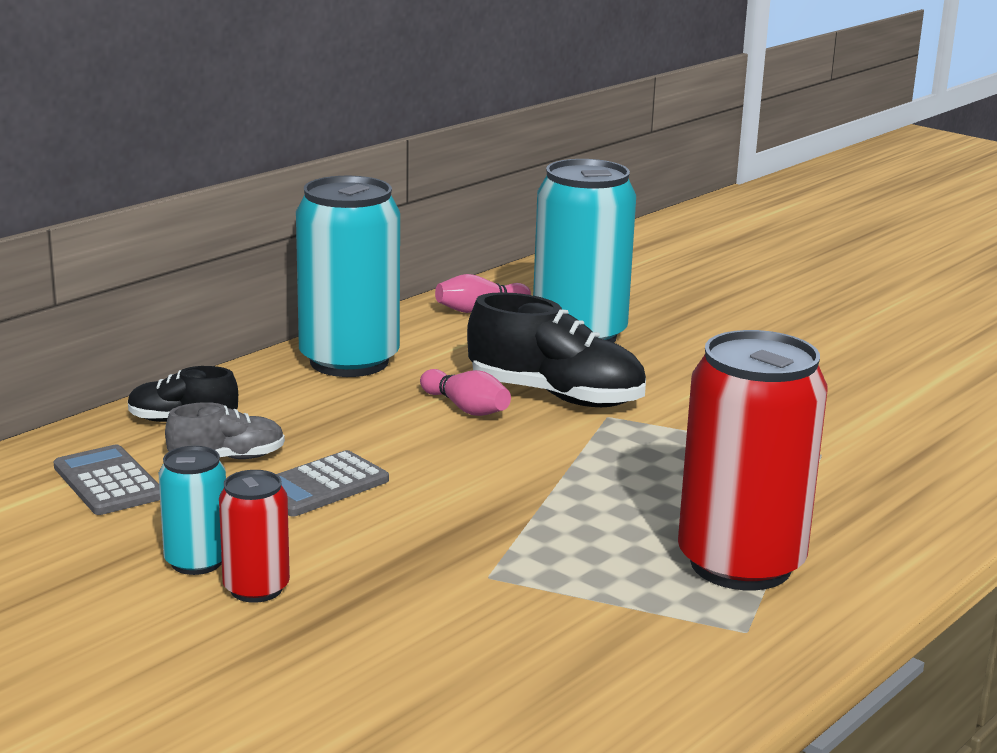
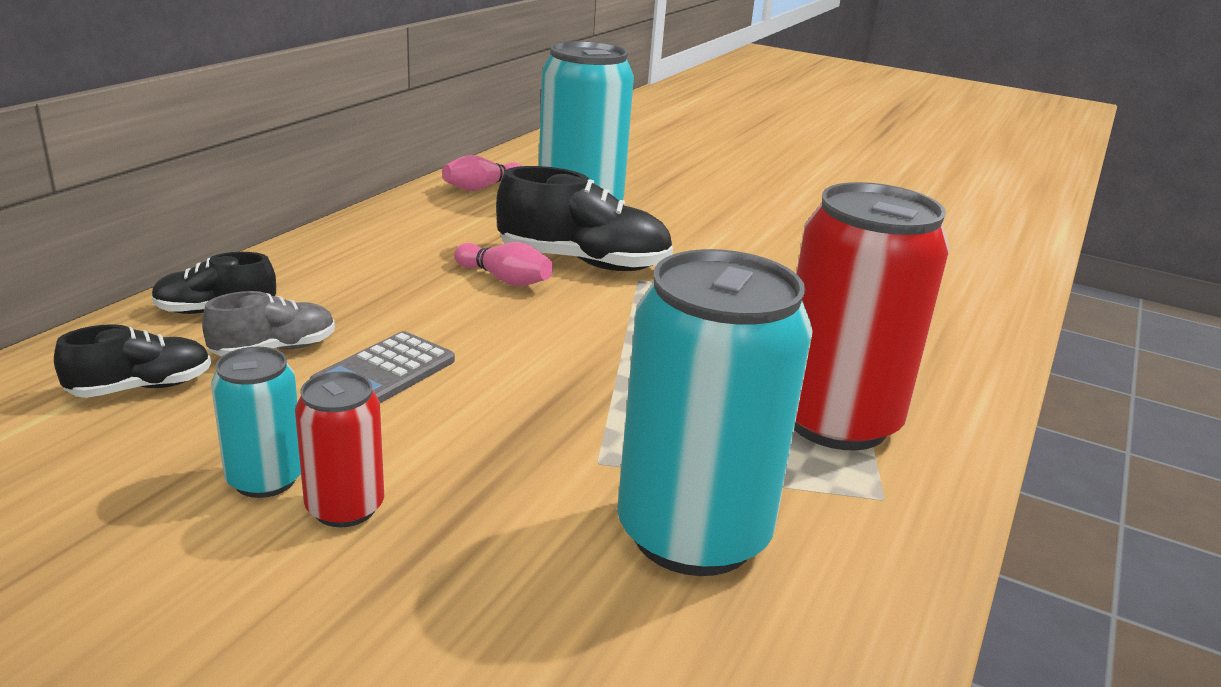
camera: 15 degrees left, 5 degrees up
(108, 482) = (141, 388): grey calculator -> black shoe
(349, 361) = (375, 240): turquoise can -> turquoise can (693, 534)

